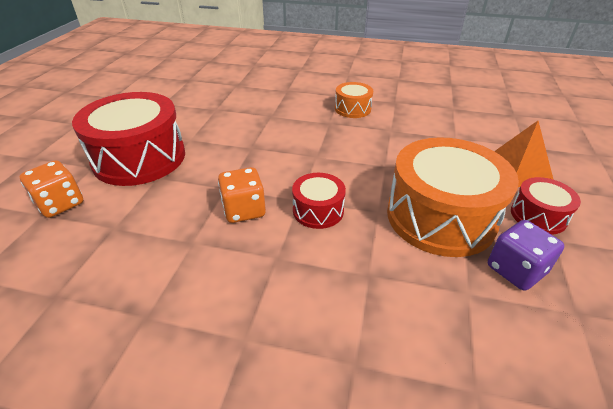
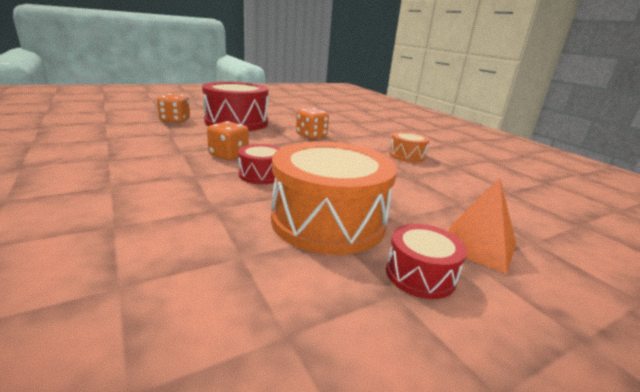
camera: 45 degrees right, 15 degrees down
(247, 130) = (311, 135): none -> orange dice
(515, 270) = (307, 276): purple dice -> none

